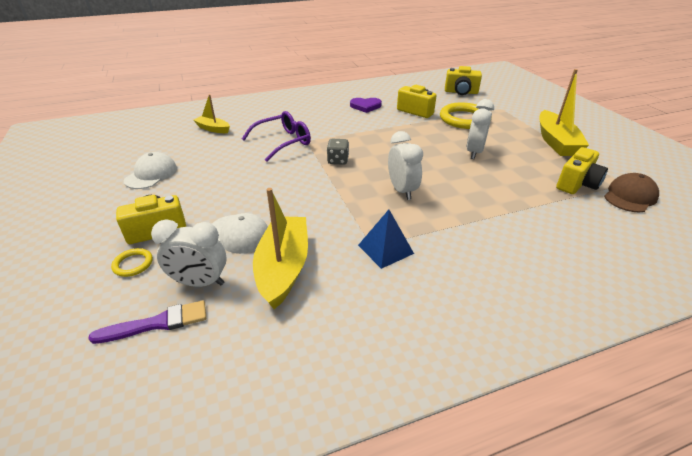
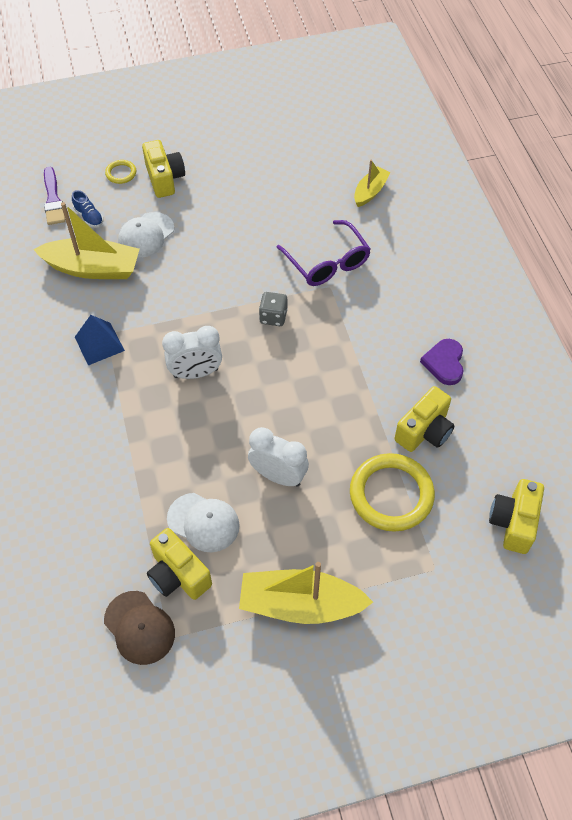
camera: 95 degrees right, 20 degrees up
(151, 174) = (262, 156): white cap -> white cap (203, 522)
(200, 282) = (89, 217): white clock -> blue shoe

